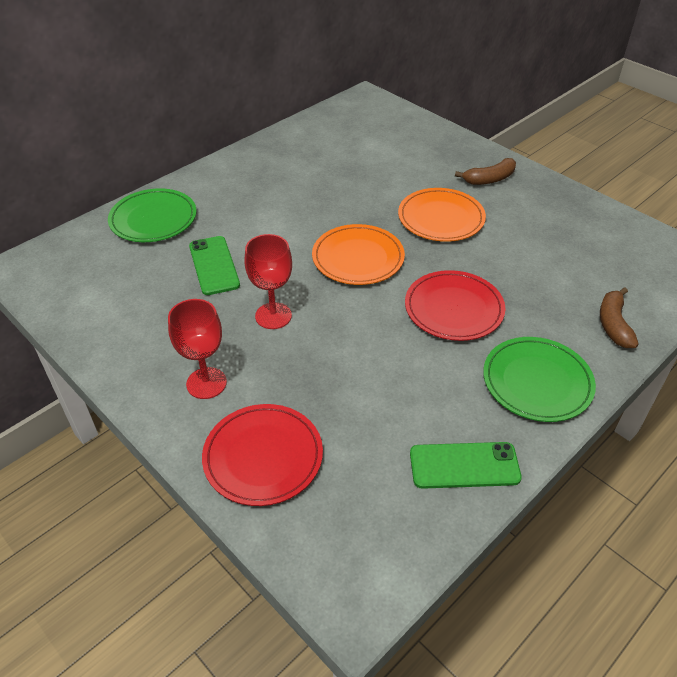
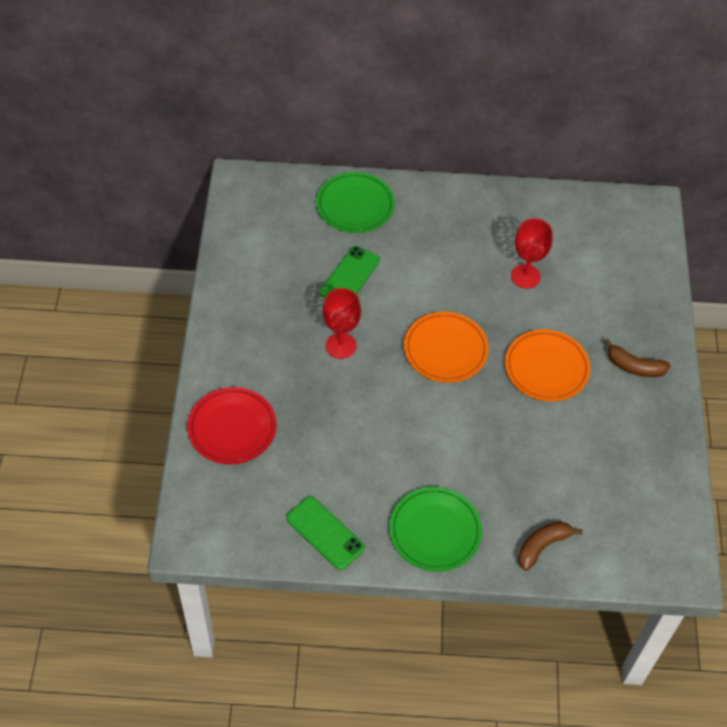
camera: 45 degrees right, 10 degrees up
(206, 383) = (254, 357): red goblet -> red goblet (525, 276)
(454, 309) = (455, 440): red plate -> none

